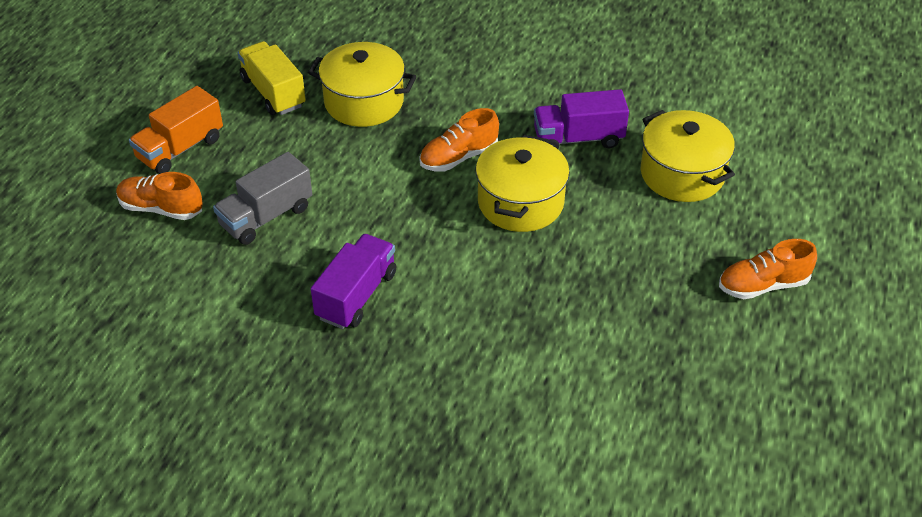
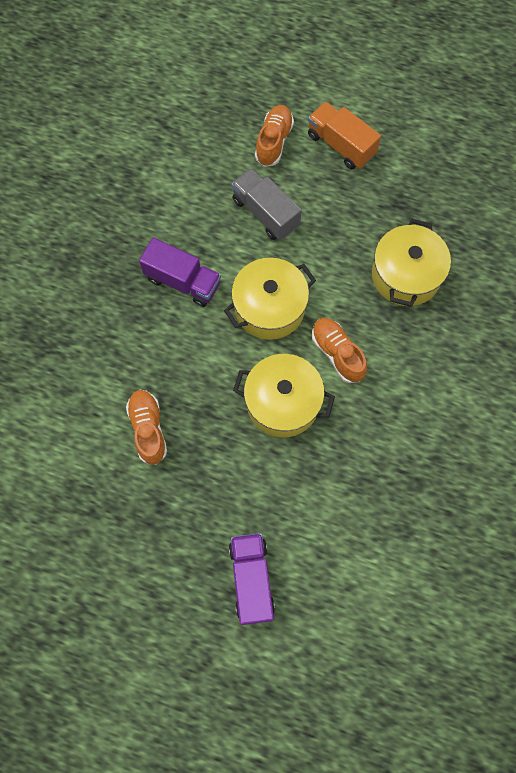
camera: 90 degrees right, 25 degrees up
(273, 92) = (413, 204): yellow truck -> none
(578, 138) = (365, 456): purple truck -> purple truck (251, 580)
(682, 174) = (321, 545): yellow pot -> yellow pot (269, 308)
(763, 285) = (184, 598): orange shoe -> orange shoe (148, 429)

